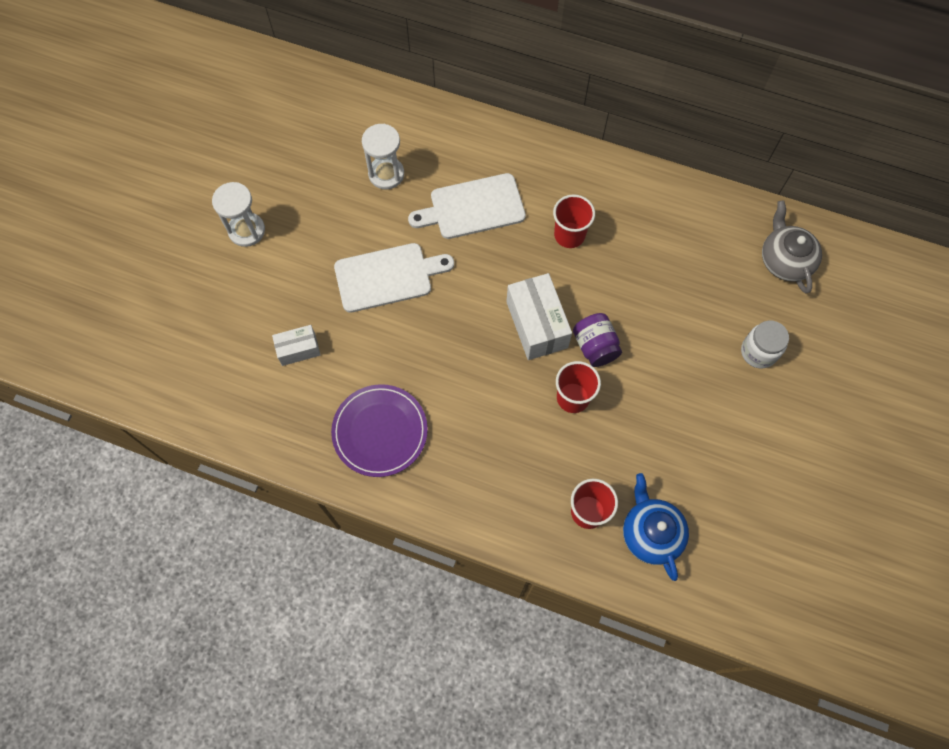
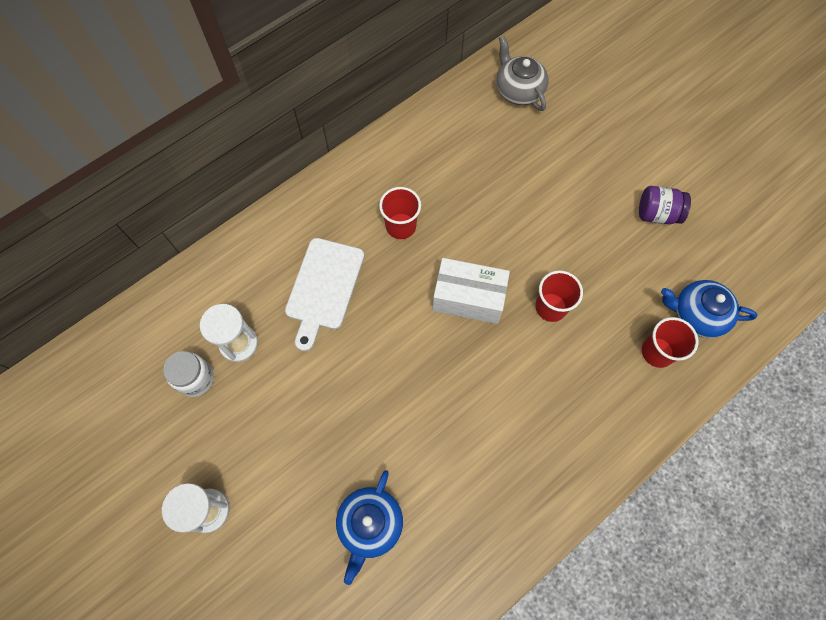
camera: 60 degrees left, 0 degrees up
(298, 349) = (370, 524): white box -> blue teapot
(380, 431) = (496, 489): purple plate -> none
(388, 276) = (345, 399): white cutting board -> none
(595, 346) = (514, 264): purple jar -> purple jar (657, 214)
(758, 352) = (584, 152): white jar -> white jar (196, 379)
(785, 260) = (518, 90): grey teapot -> grey teapot turned 45 degrees clockwise

